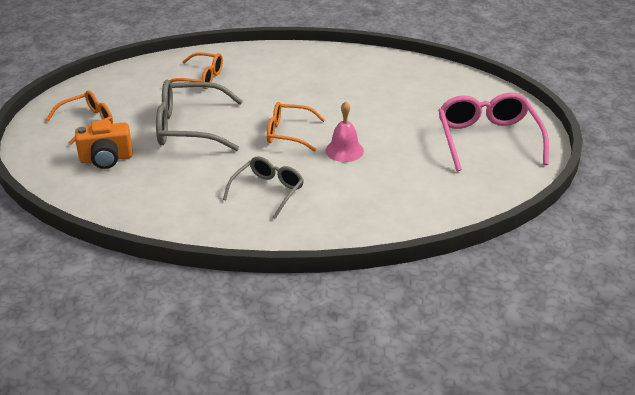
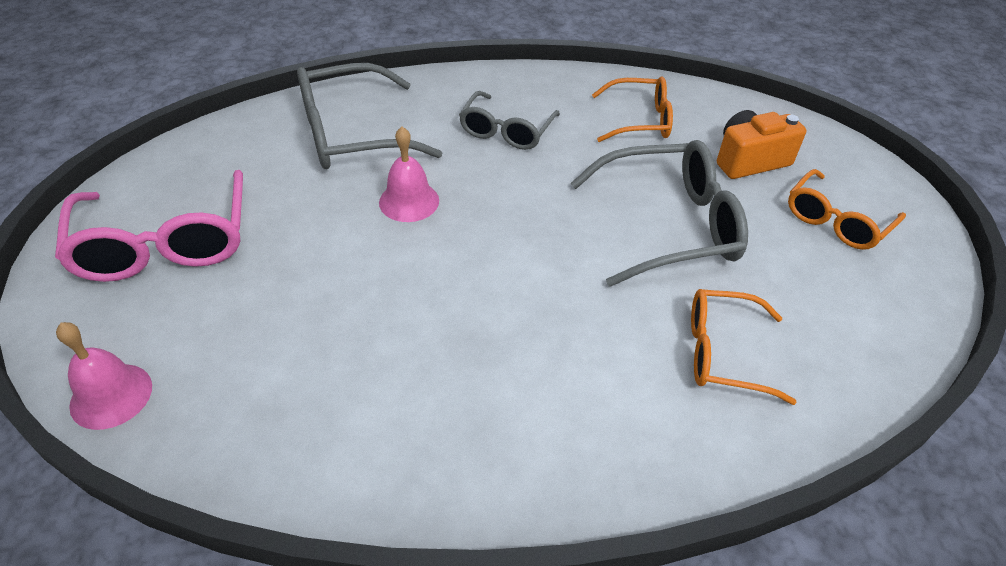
camera: 170 degrees right, 10 degrees up
(289, 133) = (503, 227): orange glasses -> orange glasses (639, 120)
(383, 197) = (353, 134): none -> grey glasses
(481, 85) = (111, 395): none -> pink bell

